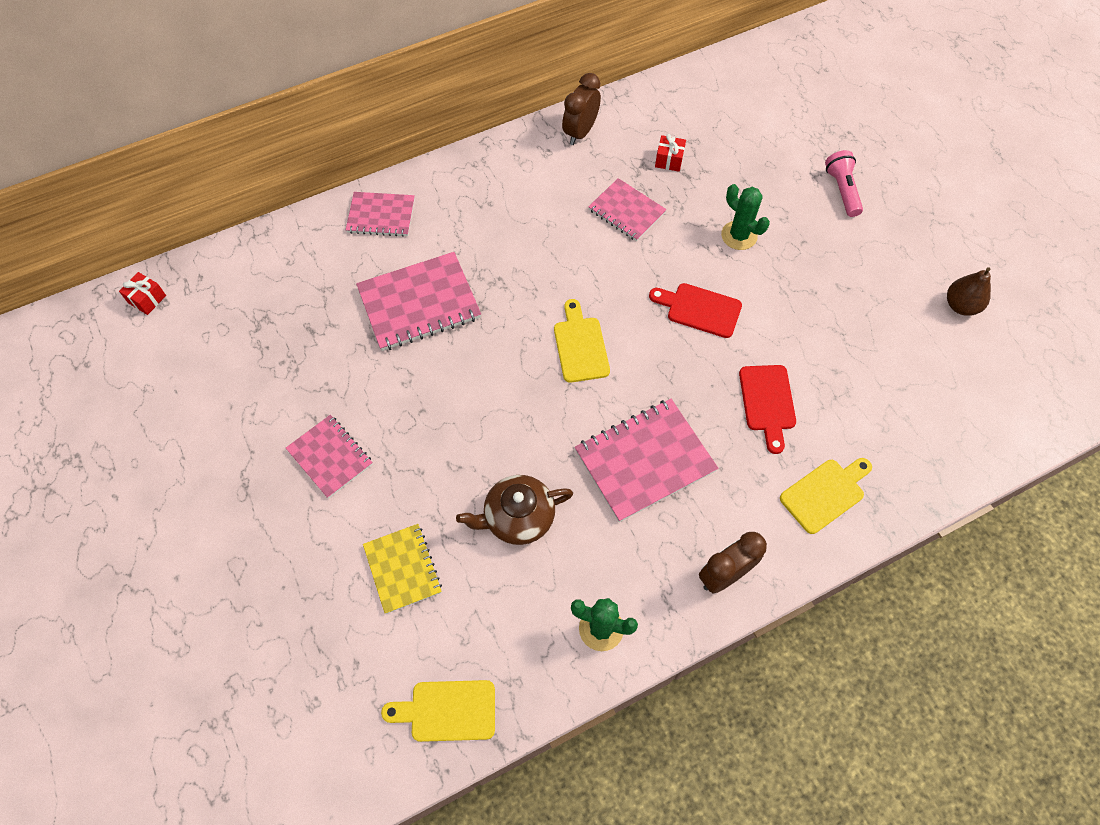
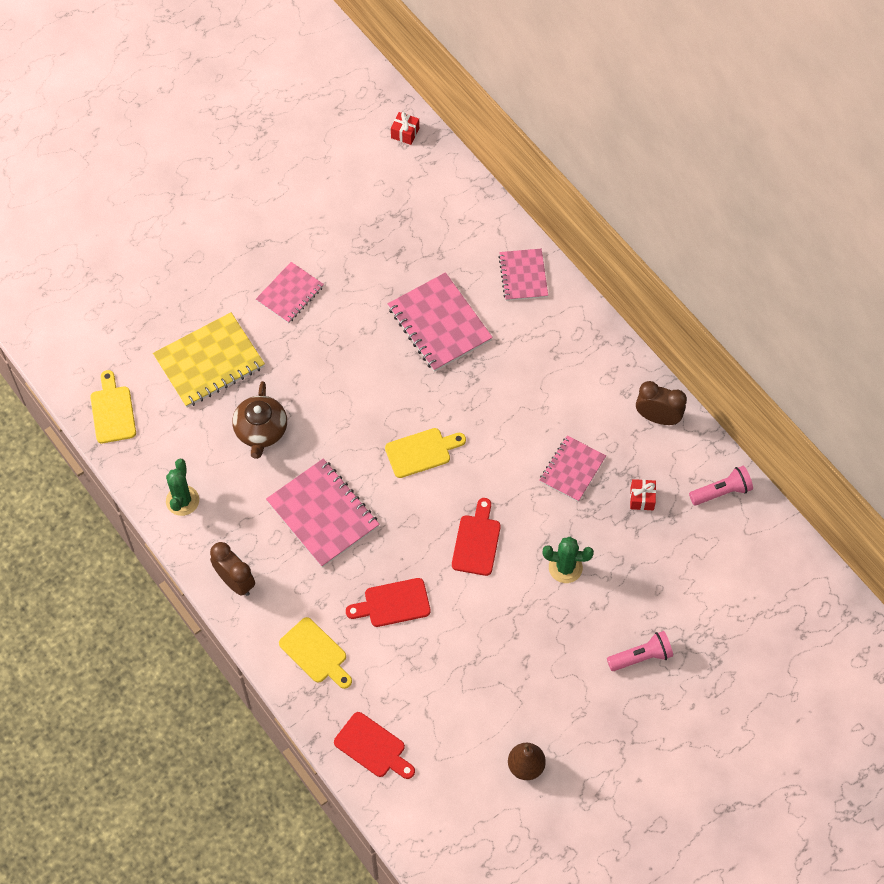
camera: 80 degrees right, 0 degrees up
(402, 569) = (209, 362): yellow notebook -> yellow notebook, size x1.59
(517, 517) = (261, 430): brown teapot -> brown teapot turned 150 degrees counterclockwise
(671, 99) = (721, 492): none -> pink flashlight
(739, 235) = (565, 567): green cactus -> green cactus turned 60 degrees clockwise
(943, 448) = (373, 747): none -> red cutting board

